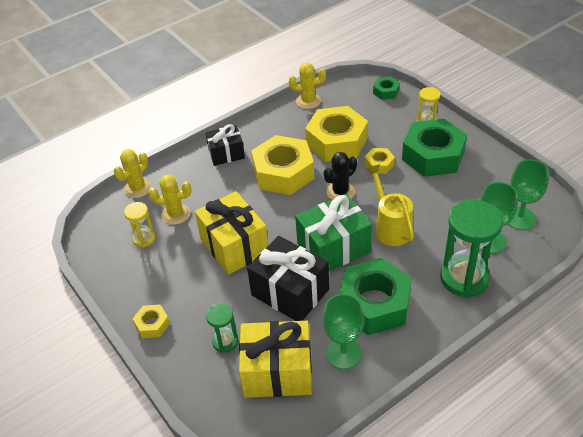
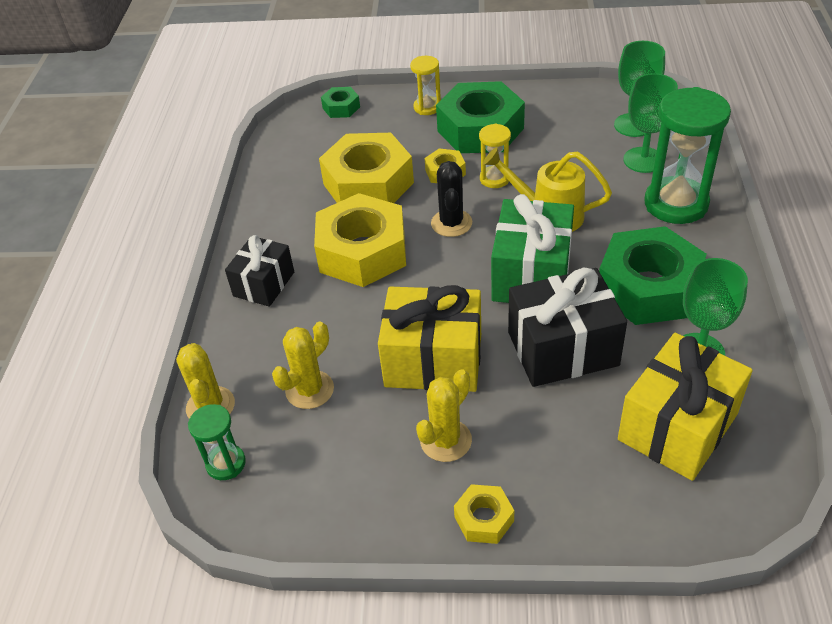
camera: 50 degrees left, 0 degrees up
(144, 239) = (315, 448): yellow hourglass -> yellow hourglass (494, 179)
(225, 342) = (585, 453): green hourglass -> green hourglass (226, 463)
(308, 101) = (272, 169): yellow cactus -> yellow cactus (446, 440)

